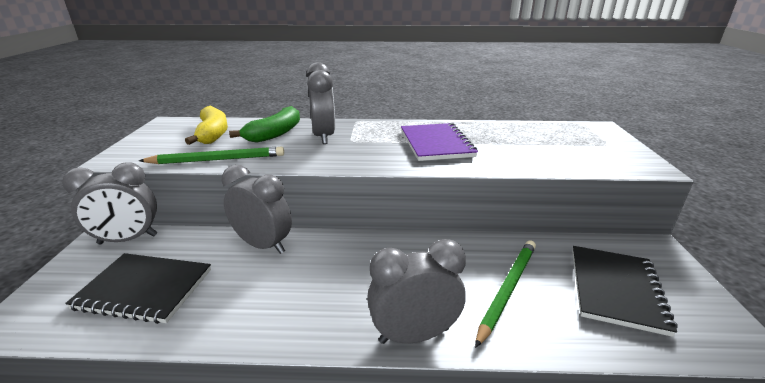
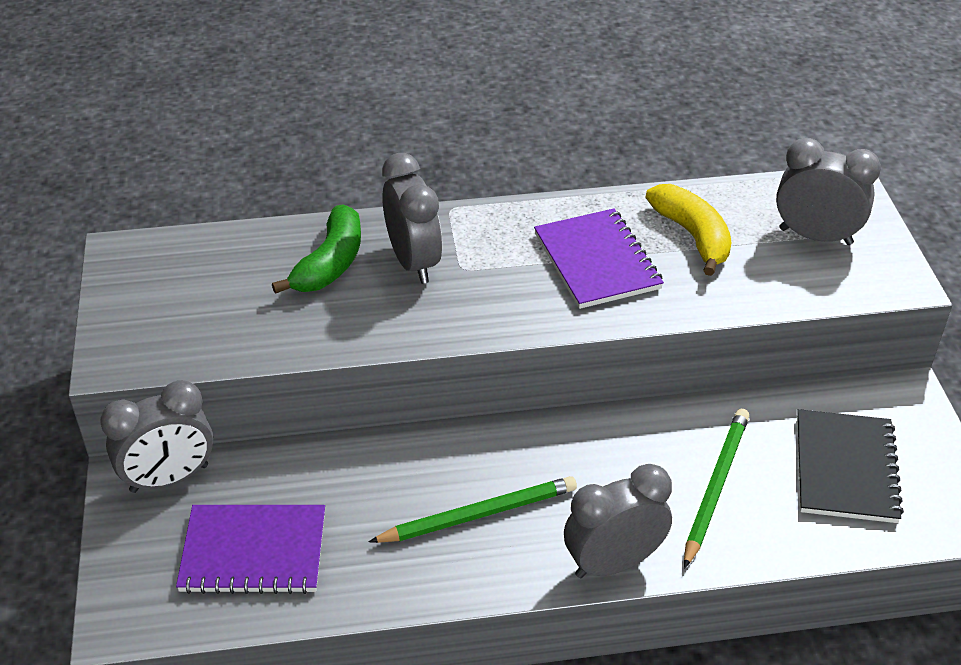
camera: 10 degrees left, 15 degrees up
(144, 289) = (253, 551): black notebook -> purple notebook
(213, 134) = (226, 276): yellow banana -> yellow banana (692, 236)
(217, 159) = (277, 341): green pencil -> green pencil (478, 514)
(263, 245) = (374, 461): grey clock -> grey clock (815, 236)

